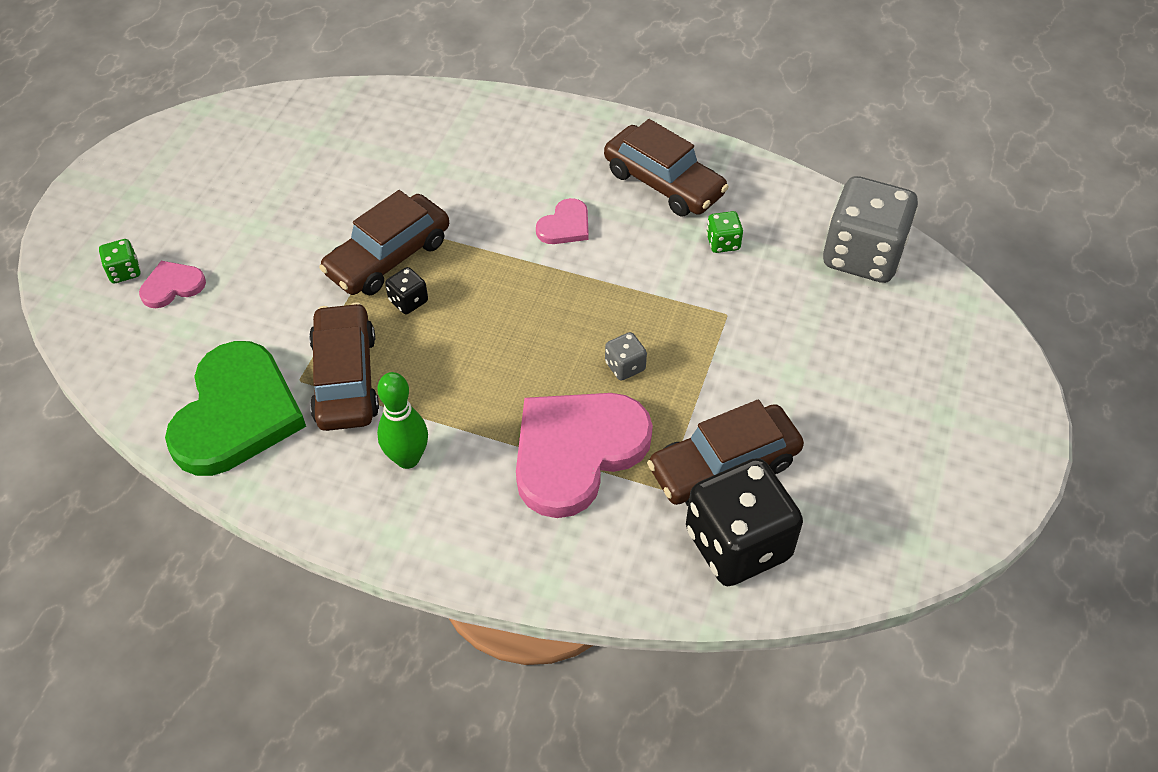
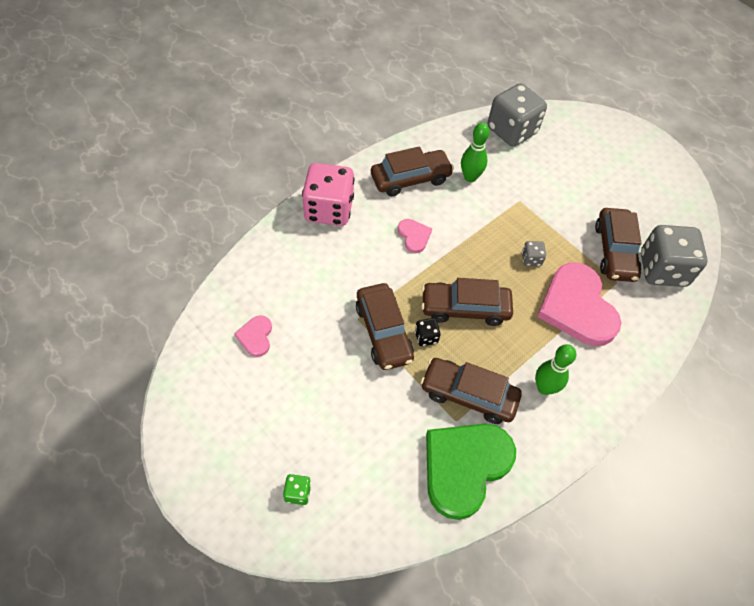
camera: 65 degrees left, 5 degrees up
(172, 286) = (331, 466): pink heart -> pink heart (256, 336)
(236, 413) = (465, 467): green heart -> green heart turned 90 degrees counterclockwise
(482, 323) = (465, 308): none -> brown car
(543, 129) = (329, 209): none -> pink dice
(723, 243) = (470, 177): green dice -> green bowling pin
(737, 544) = (662, 269): black dice -> grey dice

